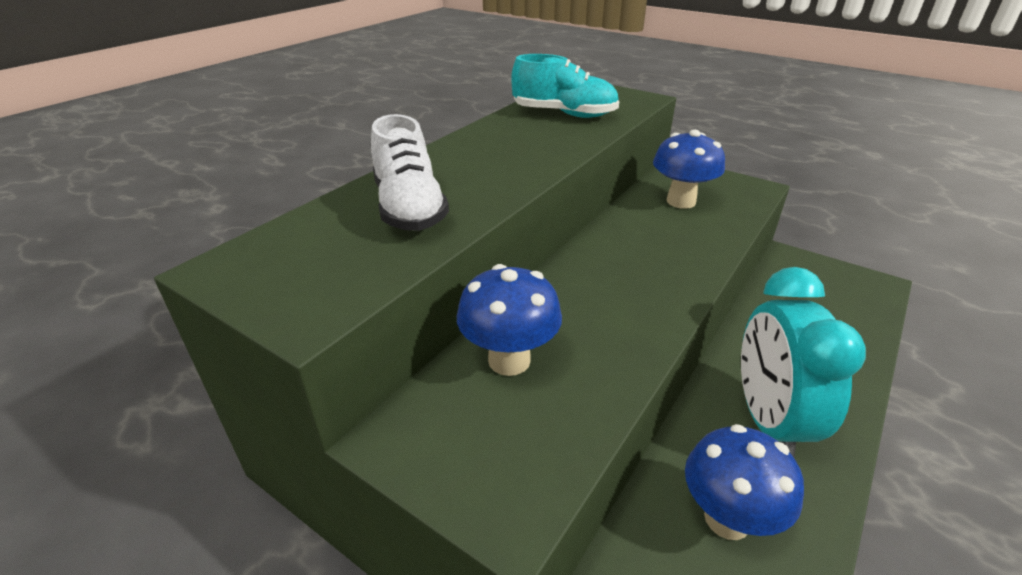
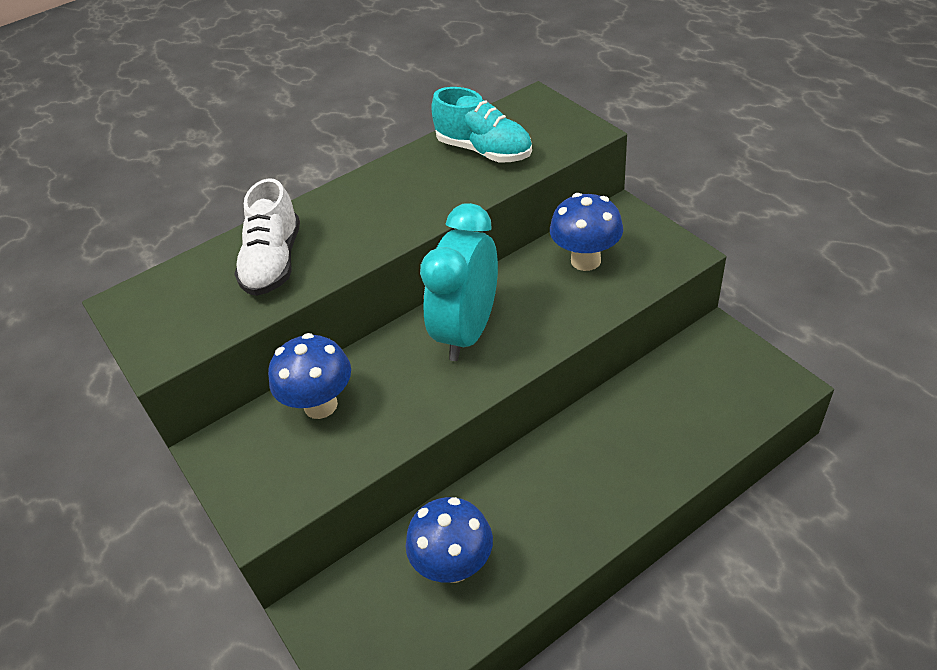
camera: 25 degrees right, 10 degrees up
(768, 420) = (549, 499): turquoise clock -> turquoise clock (467, 331)

